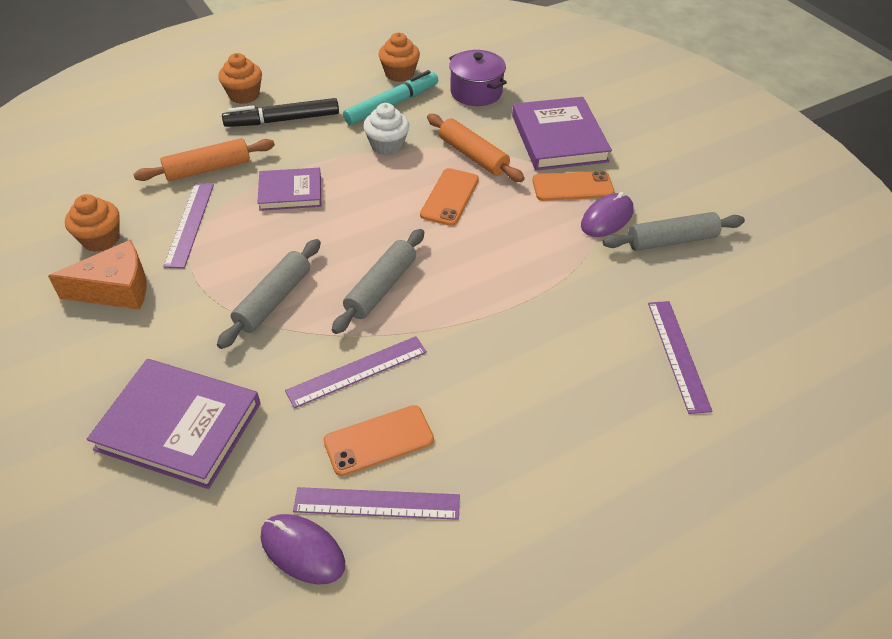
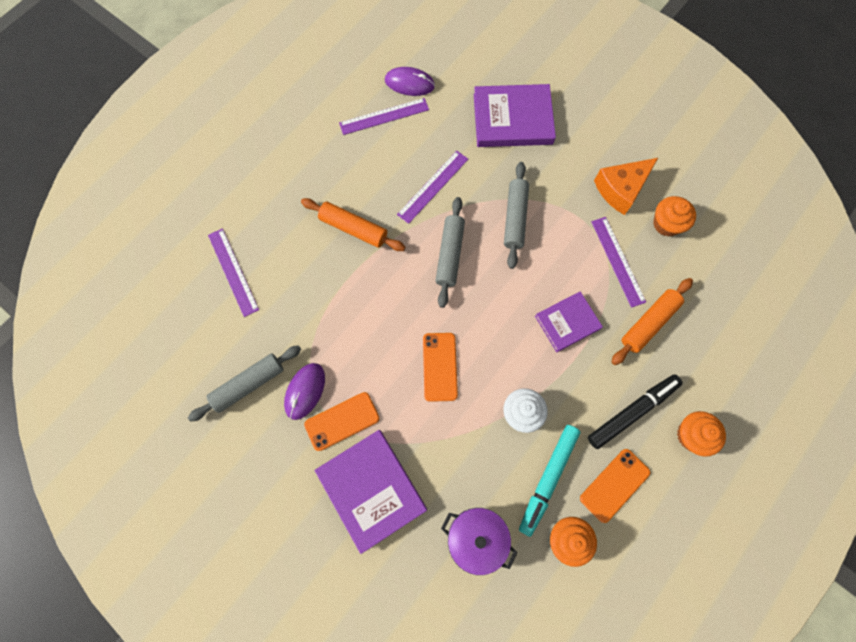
camera: 160 degrees right, 25 degrees up
(379, 440) = (399, 149): orange phone -> orange phone (614, 485)
(473, 156) = (441, 429): orange rolling pin -> orange rolling pin (353, 228)

